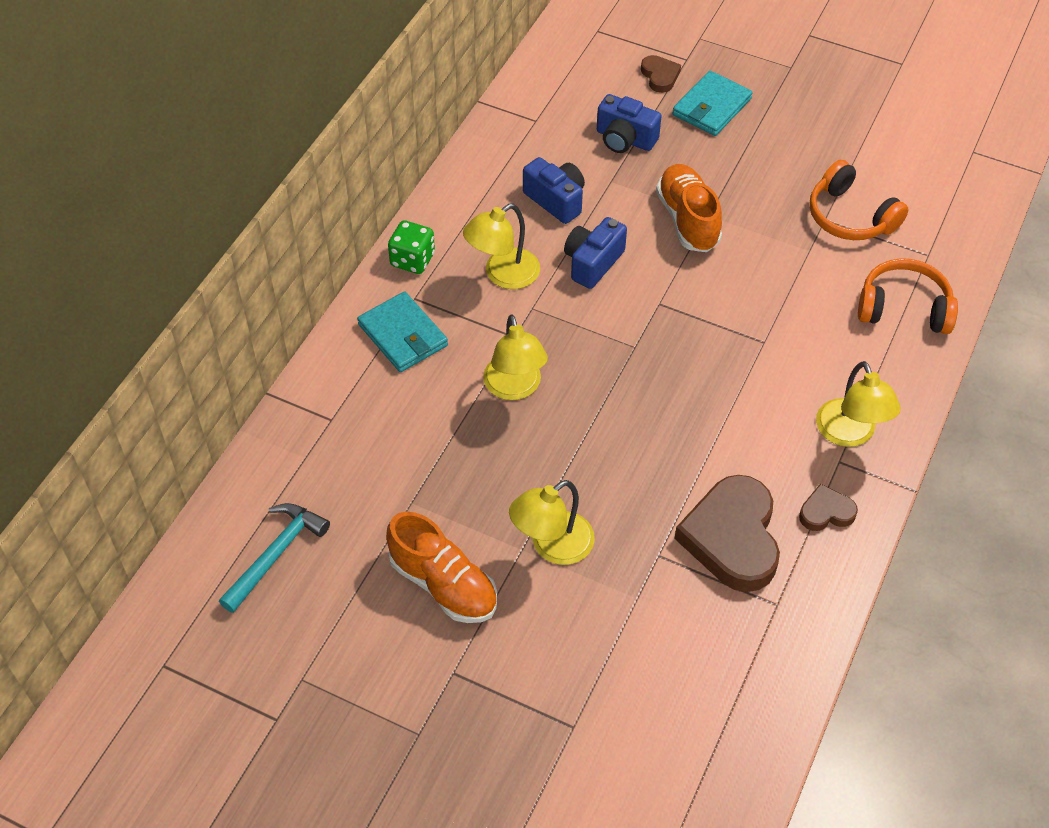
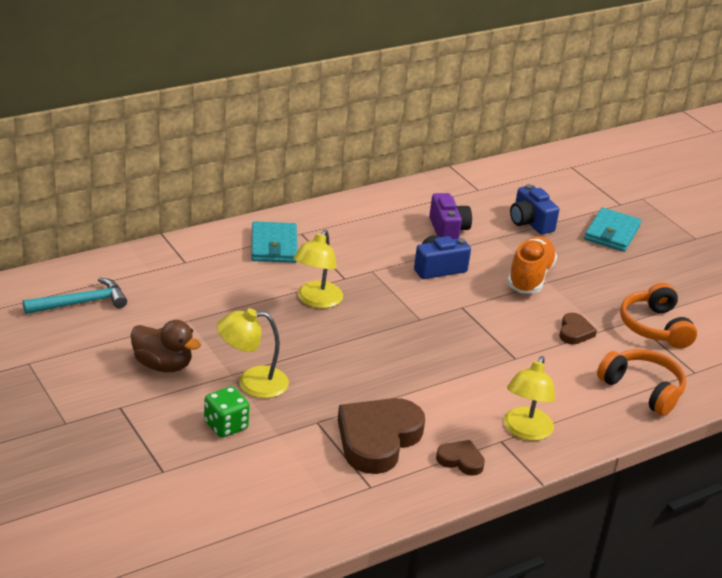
camera: 30 degrees right, 20 degrees down
(412, 260) = (320, 216): green dice -> green dice (226, 426)
(443, 584) = (163, 365): orange shoe -> brown duck
(503, 275) = (371, 248): yellow lamp -> none
(556, 200) = (448, 230): blue camera -> purple camera
(660, 76) = (591, 204): brown heart -> brown heart (574, 332)
(711, 107) = (612, 233): turquoise wallet -> turquoise wallet turned 45 degrees counterclockwise

